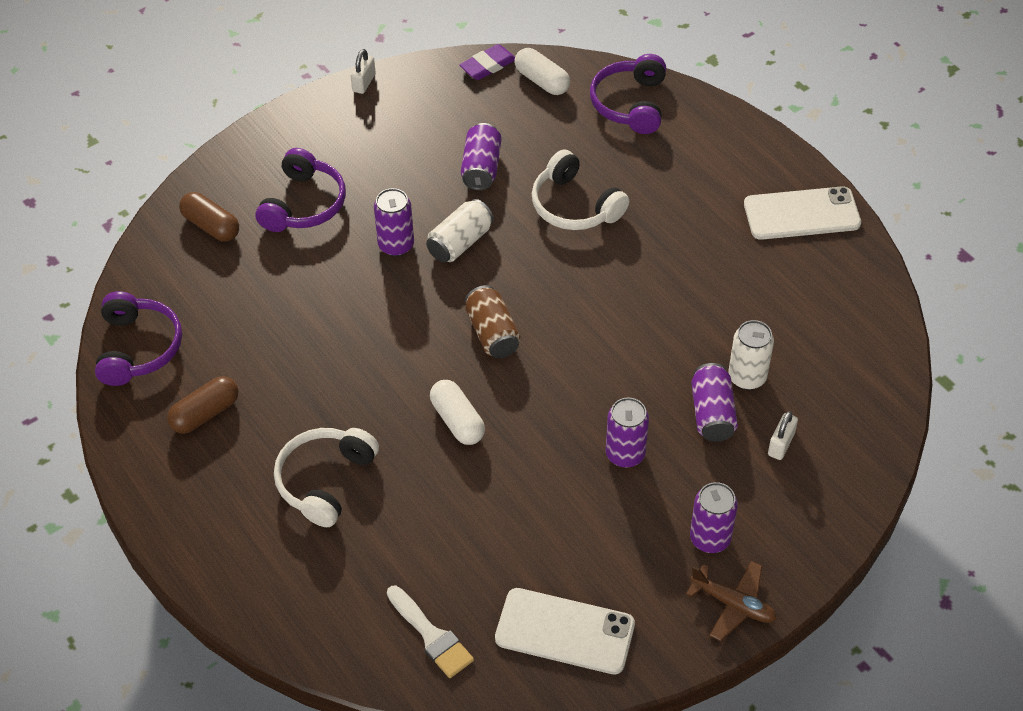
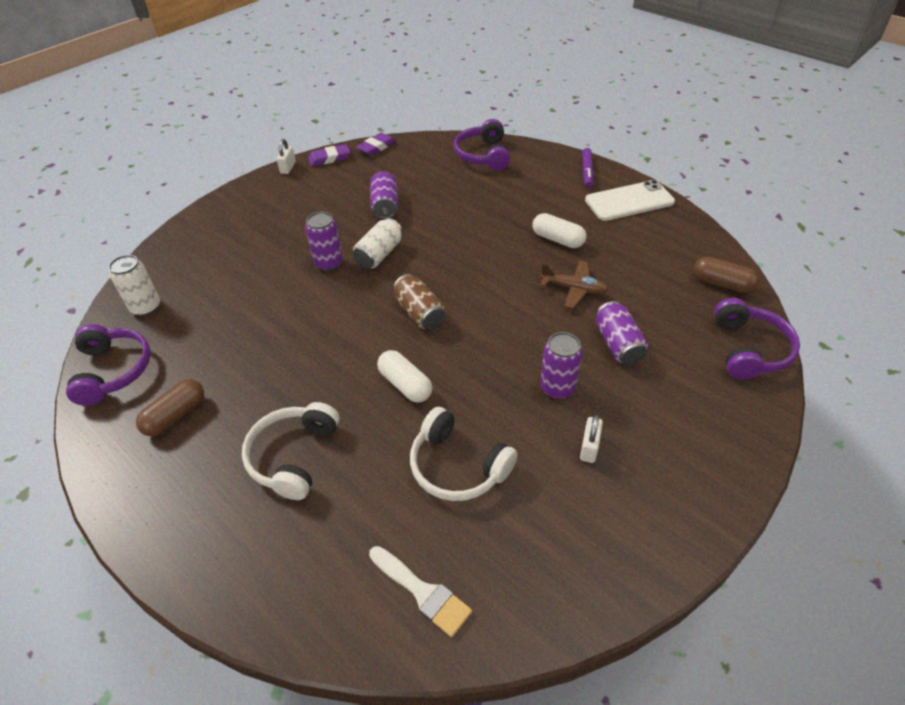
camera: 10 degrees left, 5 degrees down
(211, 226) = (176, 271): brown capsule -> brown capsule (722, 284)
(303, 204) = (250, 246): purple headphones -> purple headphones (748, 349)
(421, 75) = (329, 158): none -> purple eraser
(542, 81) = (417, 150): white capsule -> white capsule (557, 239)
(564, 631) = (554, 562): white phone -> none
(575, 205) = (461, 219): white headphones -> white headphones (458, 466)
(710, 538) = (657, 446): purple can -> none
(733, 604) = (702, 503): brown plane -> brown plane (574, 289)
(747, 377) = (635, 313): white can -> white can (146, 307)
(762, 156) = (587, 172): none -> purple marker
(781, 444) = (683, 358): white padlock -> white padlock (589, 447)

